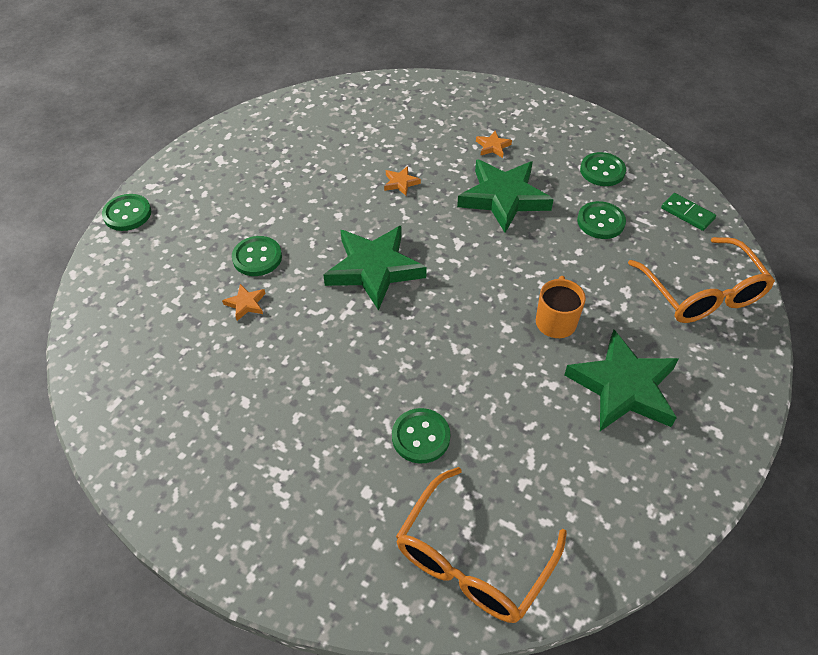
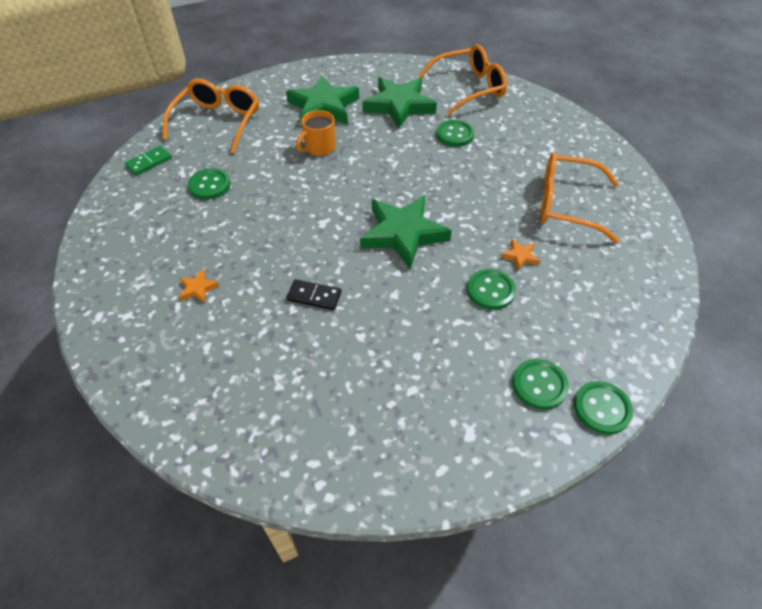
camera: 145 degrees left, 0 degrees up
(222, 396) = (565, 205): none -> orange glasses
(401, 183) = (314, 296): orange star -> black domino
(503, 198) = (250, 237): green star -> green star (399, 105)
(602, 171) = (151, 219): green button -> green button (539, 385)
(687, 213) = (149, 162): green domino -> green domino turned 60 degrees clockwise

